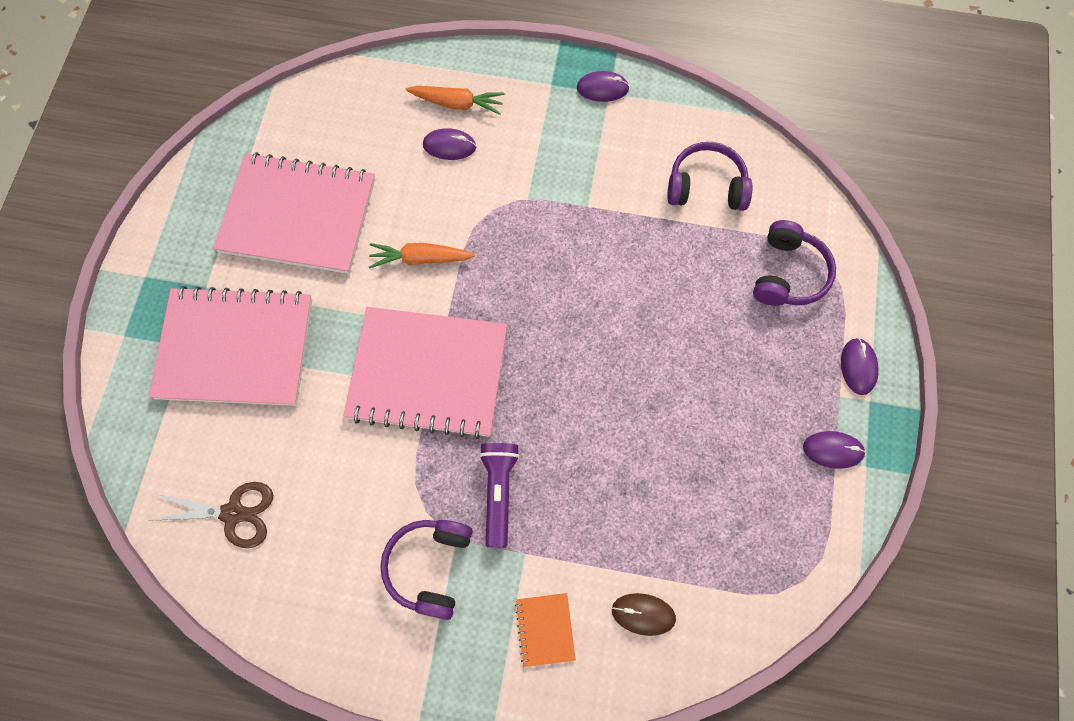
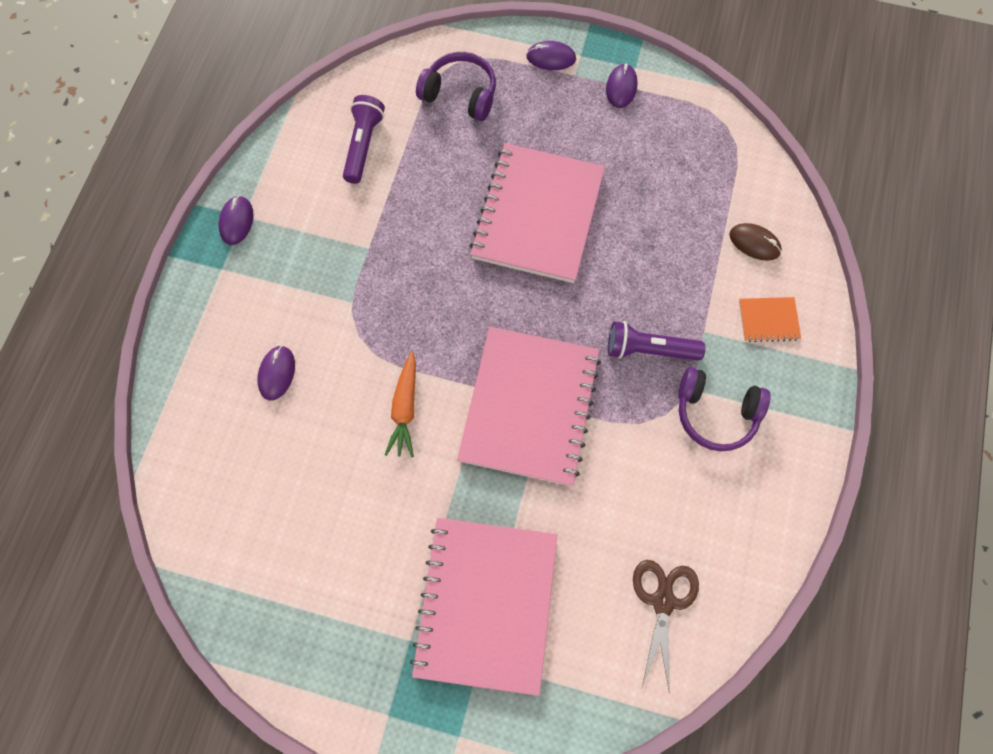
camera: 85 degrees left, 0 degrees up
(298, 215) = (336, 536): pink notebook -> pink notebook (537, 215)
(457, 103) = (225, 363): orange carrot -> none
(643, 614) = (754, 243): brown mouse -> brown mouse turned 75 degrees counterclockwise
(706, 186) = (363, 145): purple headphones -> purple flashlight

